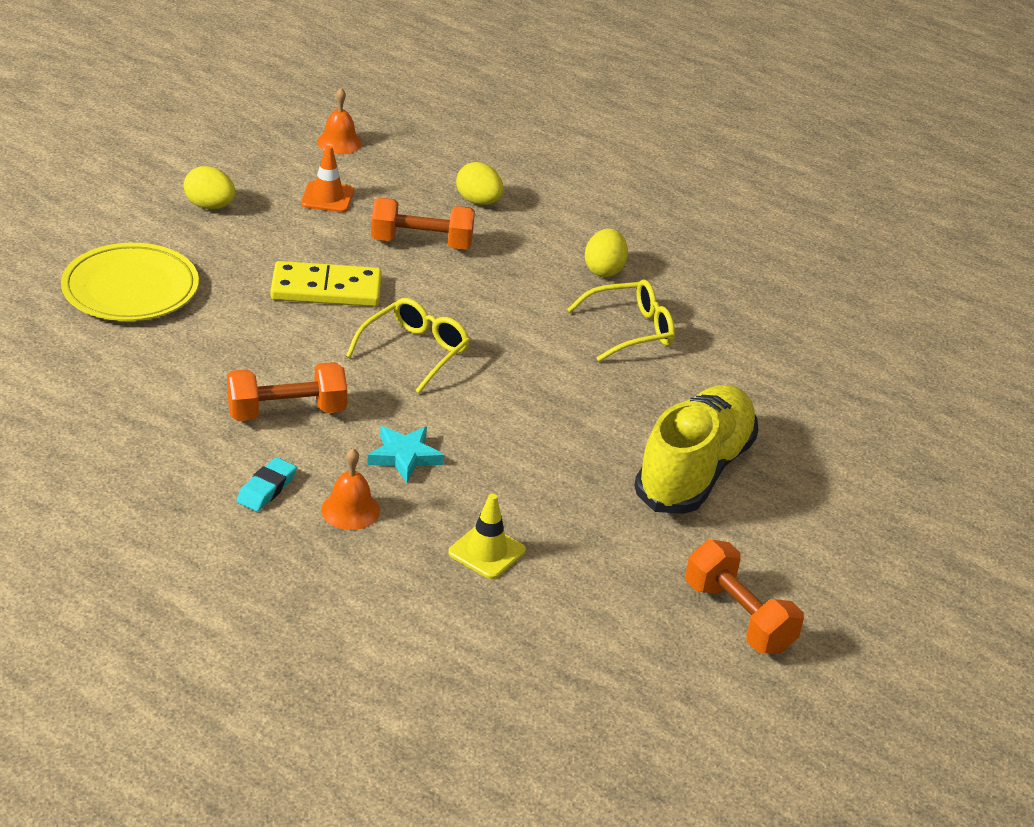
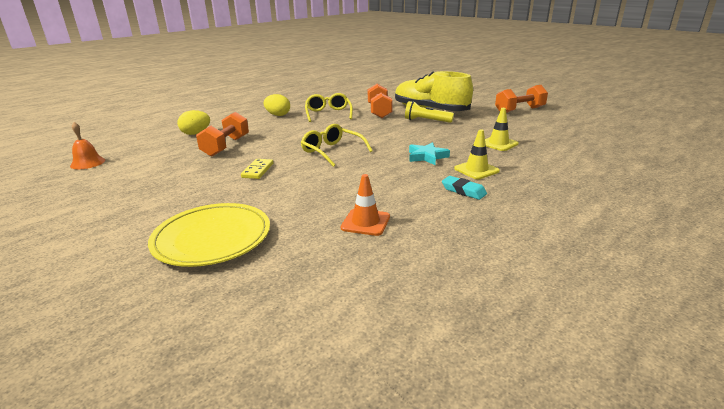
camera: 75 degrees left, 10 degrees down
(210, 206) = (120, 205): yellow egg -> none
(286, 412) = (385, 184): orange dumbbell -> orange dumbbell (379, 111)
(326, 289) = (257, 170): yellow domino -> yellow domino, size x0.56
(327, 197) = (151, 168): orange traffic cone -> orange traffic cone (365, 222)
(350, 510) = (476, 170): orange bell -> yellow traffic cone
(613, 462) = (426, 121): none -> yellow flashlight

